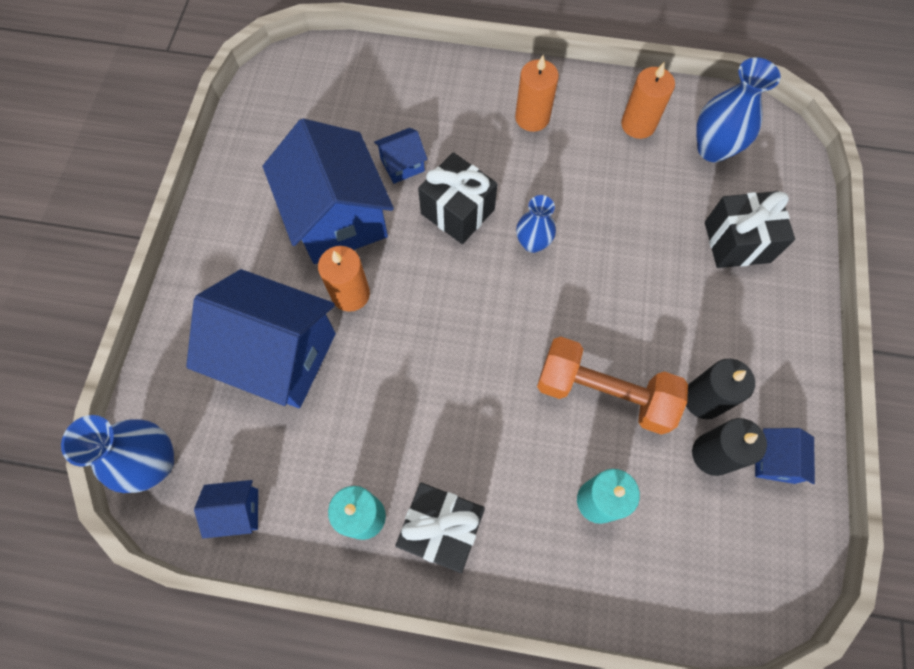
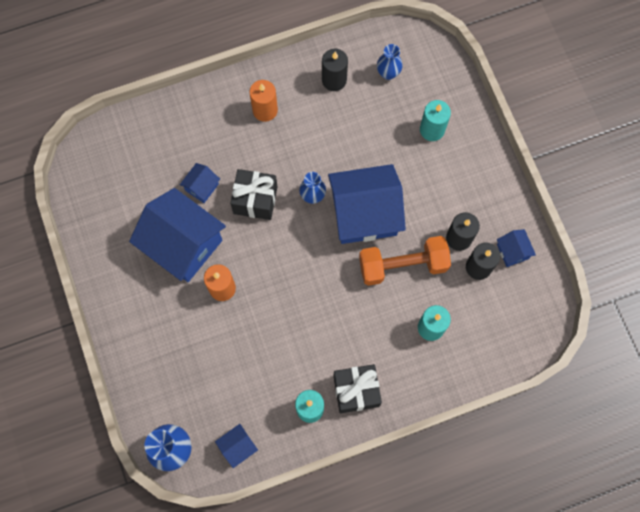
camera: 30 degrees left, 5 degrees up
(279, 355) = (203, 348): blue house -> blue house (364, 214)
(638, 124) = (334, 80): orange candle -> black candle
(713, 149) = (388, 73): blue vase -> blue vase, size x0.63
(737, 242) = (432, 130): black gift -> turquoise candle

